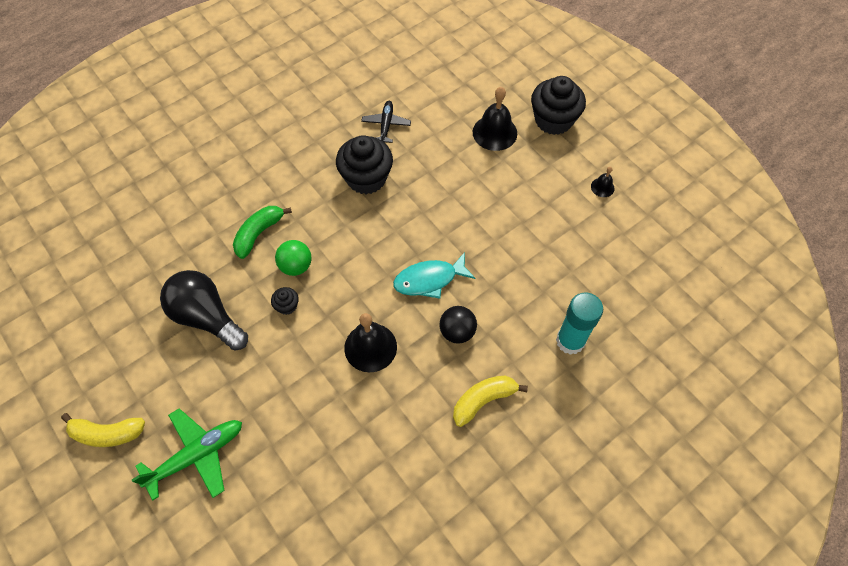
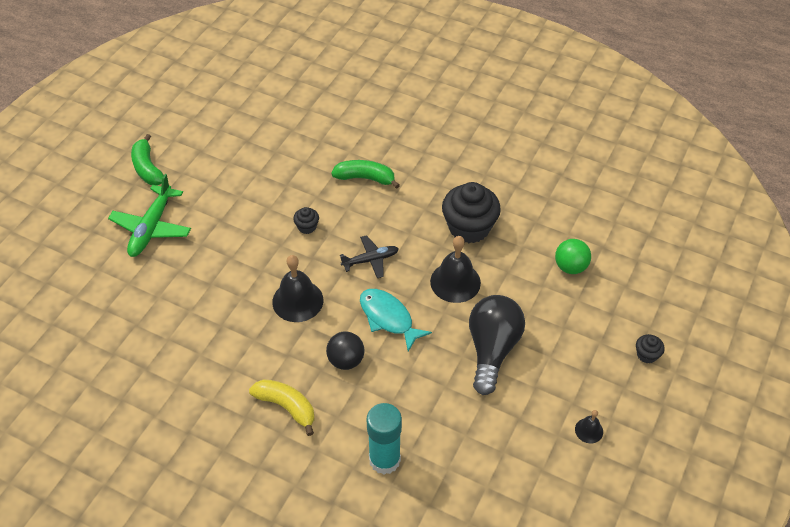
camera: 65 degrees right, 10 degrees down
(107, 433) = (147, 168): yellow banana -> green banana
(196, 455) = (152, 227): green plane -> green plane turned 75 degrees clockwise
(207, 317) = (270, 180): black light bulb -> black light bulb (492, 349)
(296, 266) = (348, 216): green ball -> green ball (570, 267)
(386, 125) = (539, 218): black plane -> black plane (370, 260)
(494, 132) = (593, 308): black bell -> black bell (455, 282)
(553, 120) = (646, 355): black cupcake -> black cupcake, size x0.45

